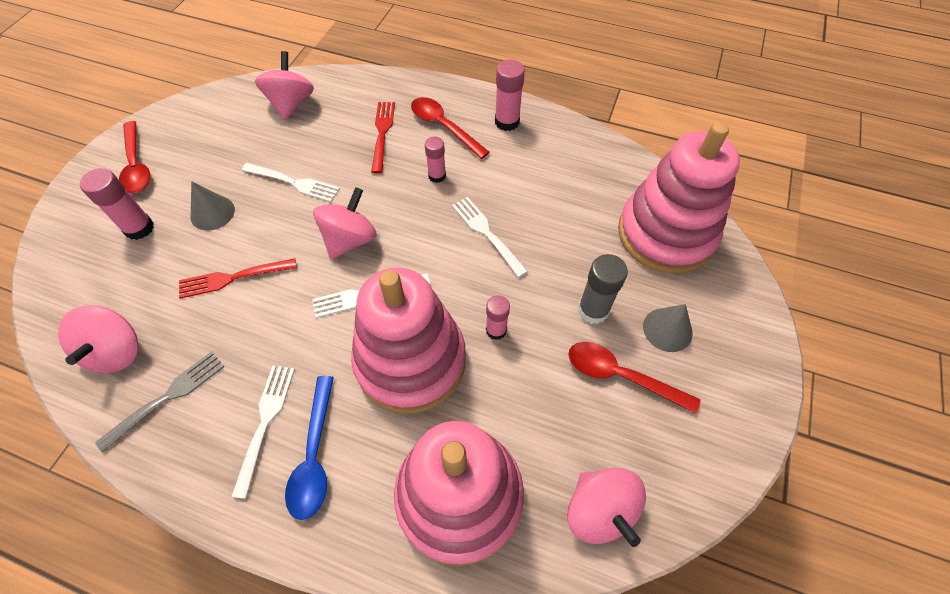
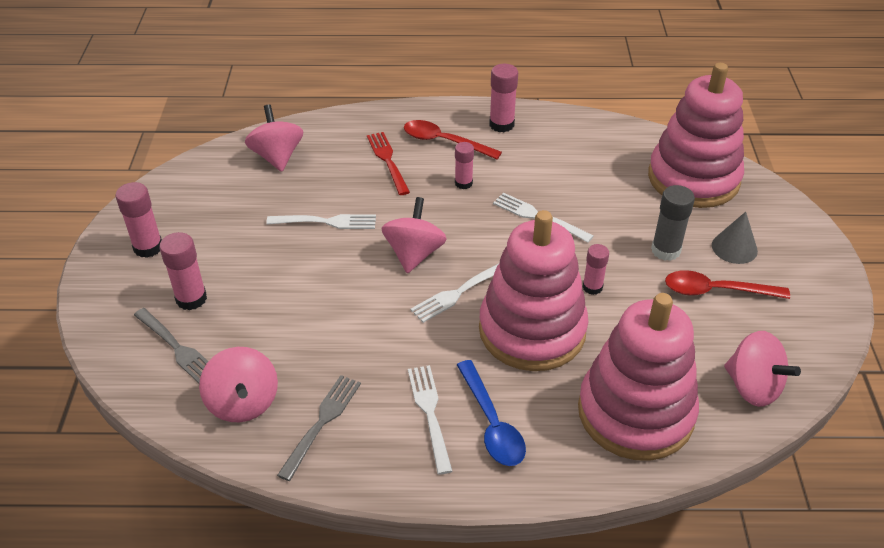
camera: 20 degrees left, 15 degrees down
(98, 274) = (176, 347): none -> grey fork
(136, 166) = (148, 247): red spoon -> pink glue stick
(212, 213) = (260, 267): grey cone -> none
(234, 277) = (320, 313): red fork -> none

